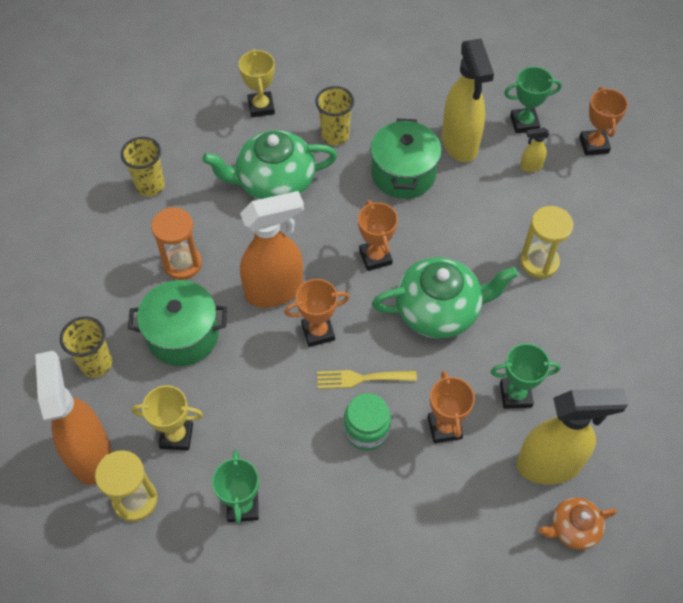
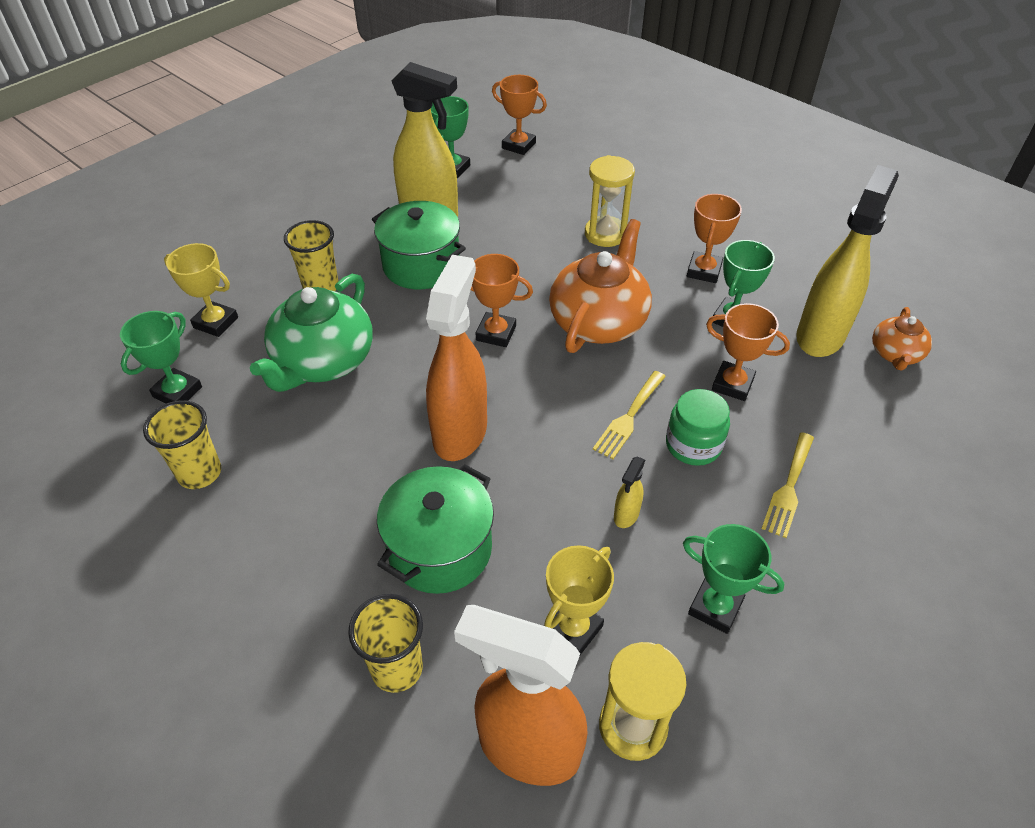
camera: 55 degrees left, 10 degrees down
(182, 264) = (341, 498): orange hourglass -> none
(196, 131) = (178, 392): none -> green trophy
(318, 332) = (544, 423): orange trophy -> orange trophy (704, 271)
(372, 508) = (789, 488): none -> yellow fork
(439, 311) = (599, 321): green teapot -> orange teapot
(530, 166) = (501, 188): yellow spray bottle -> yellow spray bottle (626, 515)

